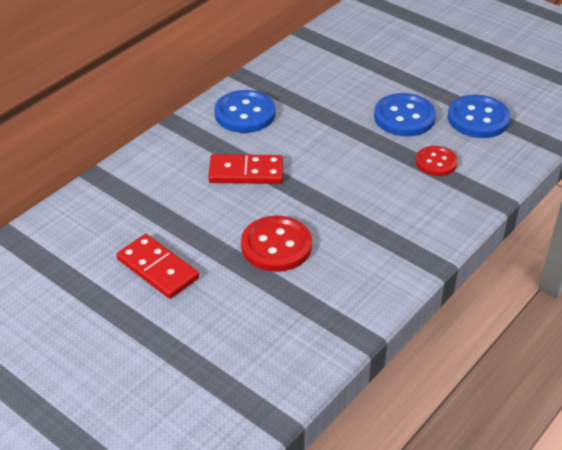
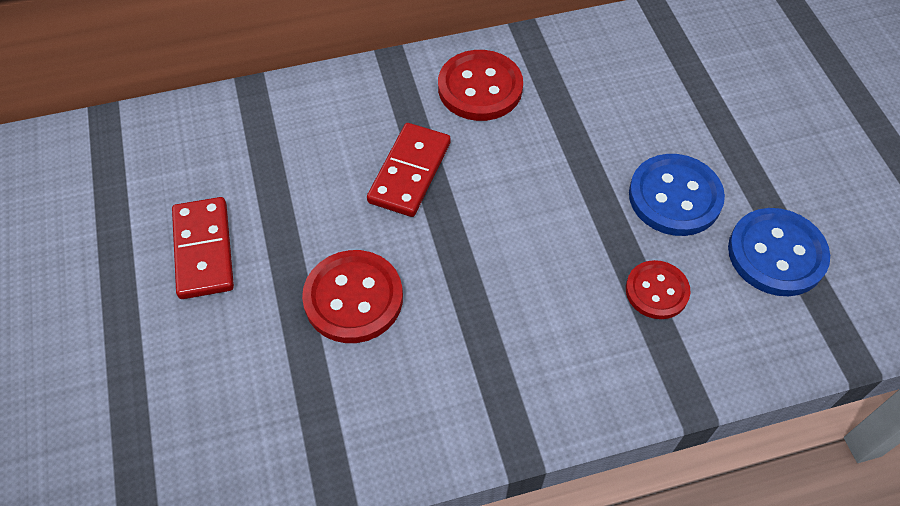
camera: 35 degrees right, 15 degrees up
(245, 114) = (480, 88): blue button -> red button
(246, 172) = (410, 172): red domino -> red domino turned 75 degrees clockwise

